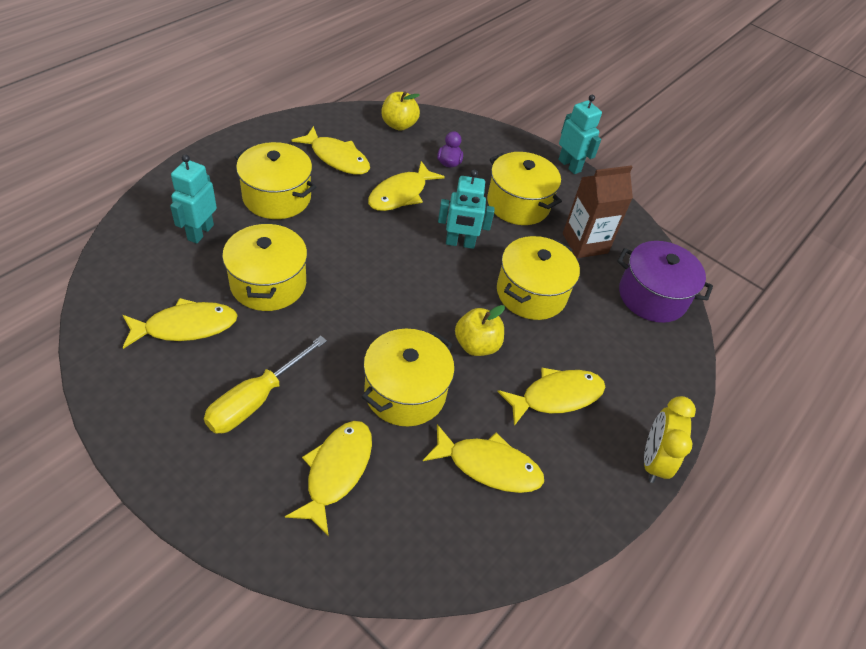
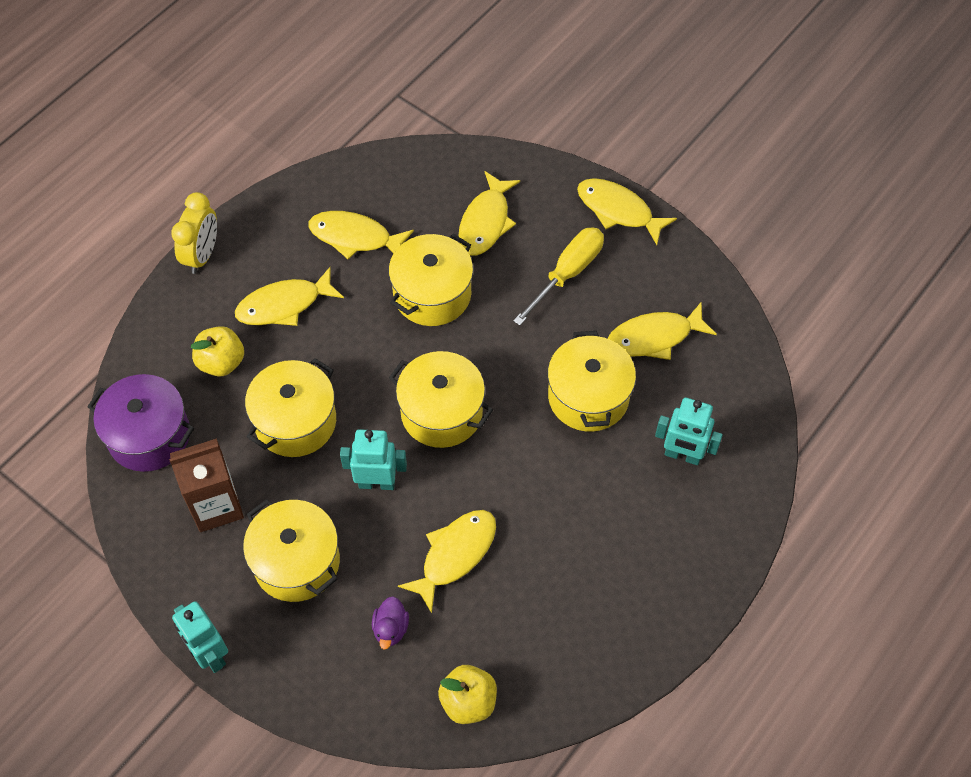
camera: 175 degrees left, 10 degrees up
(200, 232) = (682, 455): turquoise robot -> turquoise robot turned 90 degrees clockwise
(277, 197) = (610, 524): yellow pot -> yellow pot (441, 412)
(337, 158) = (548, 610): yellow fish -> yellow fish (618, 211)
(476, 345) = (361, 350): yellow apple -> yellow apple (221, 362)

